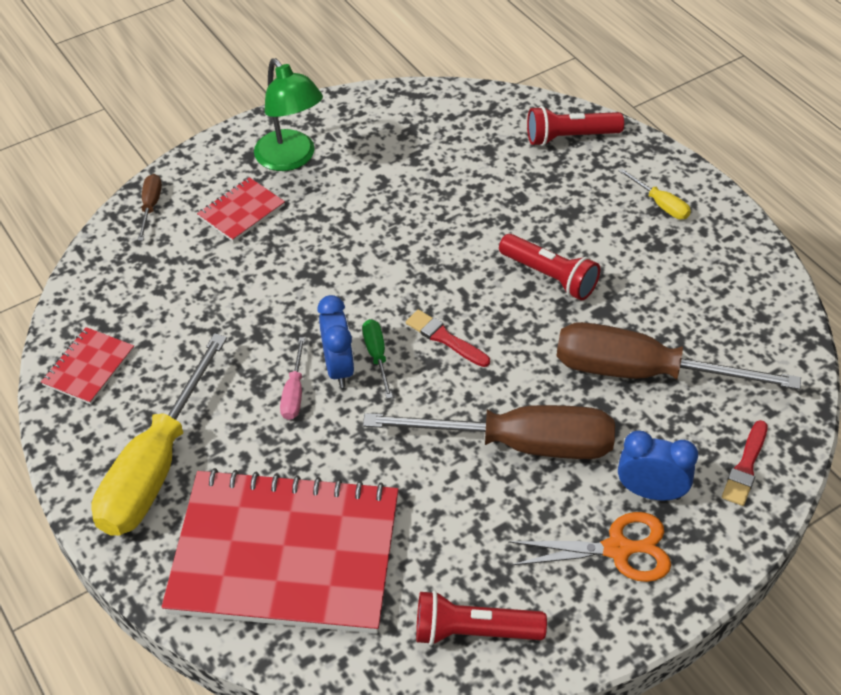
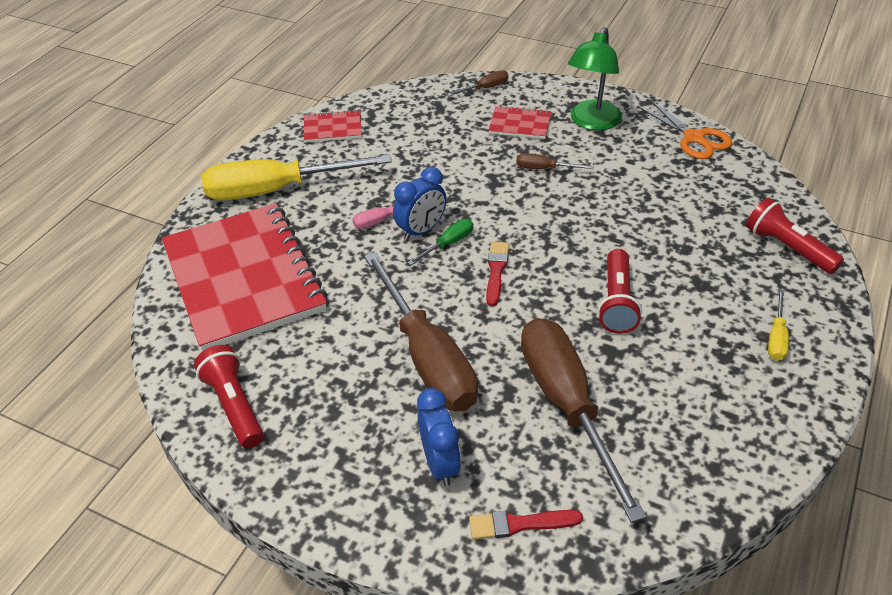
camera: 60 degrees right, 5 degrees down
(329, 229) = (544, 169): none -> brown screwdriver
(617, 549) = (365, 464): orange scissors -> orange scissors (694, 138)

